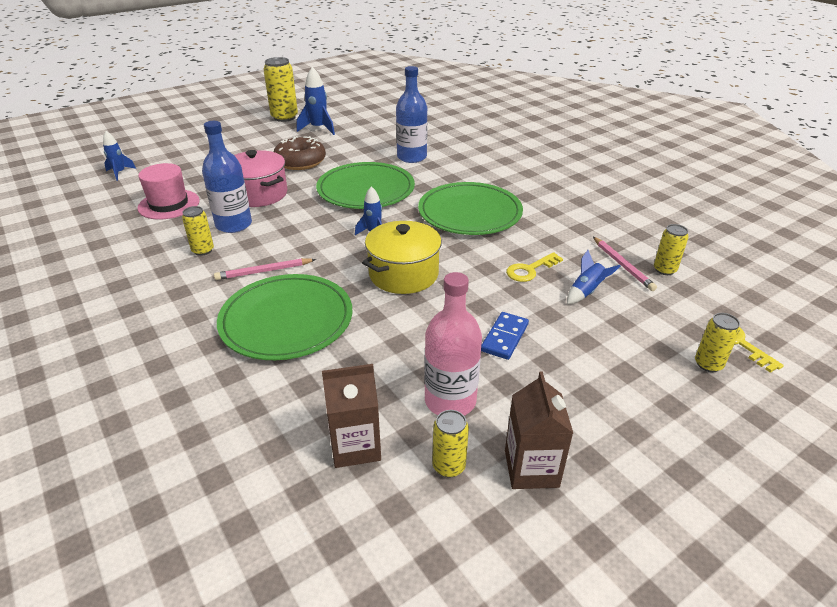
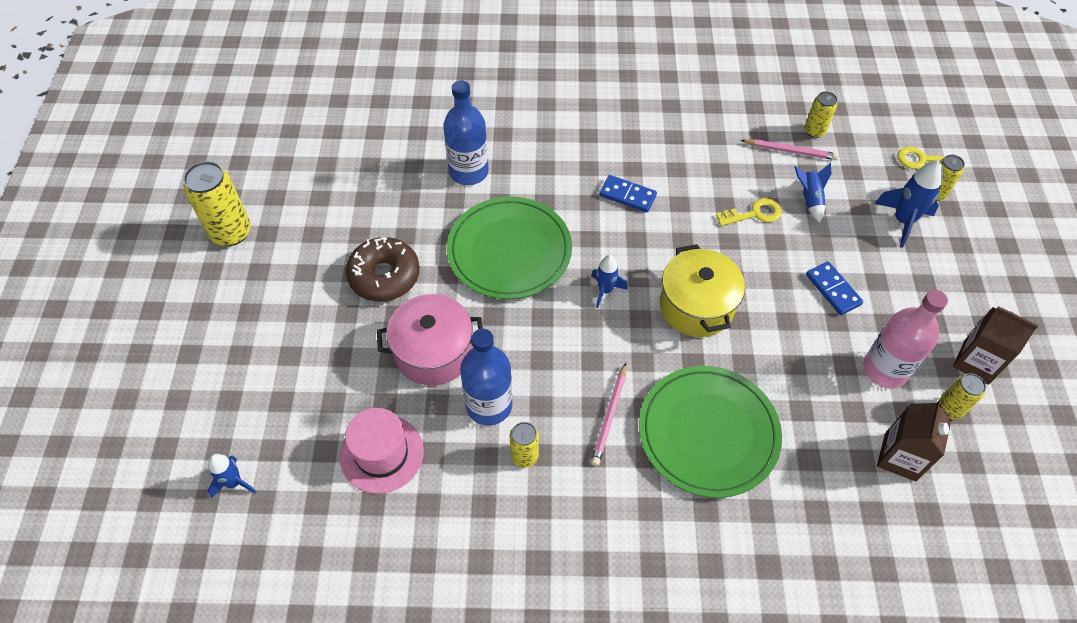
camera: 55 degrees left, 20 degrees up
(318, 128) = (304, 215): blue rocket -> blue rocket (902, 221)
(469, 213) = (627, 195): green plate -> blue domino
(530, 270) = (754, 214): yellow key -> yellow key turned 105 degrees counterclockwise

